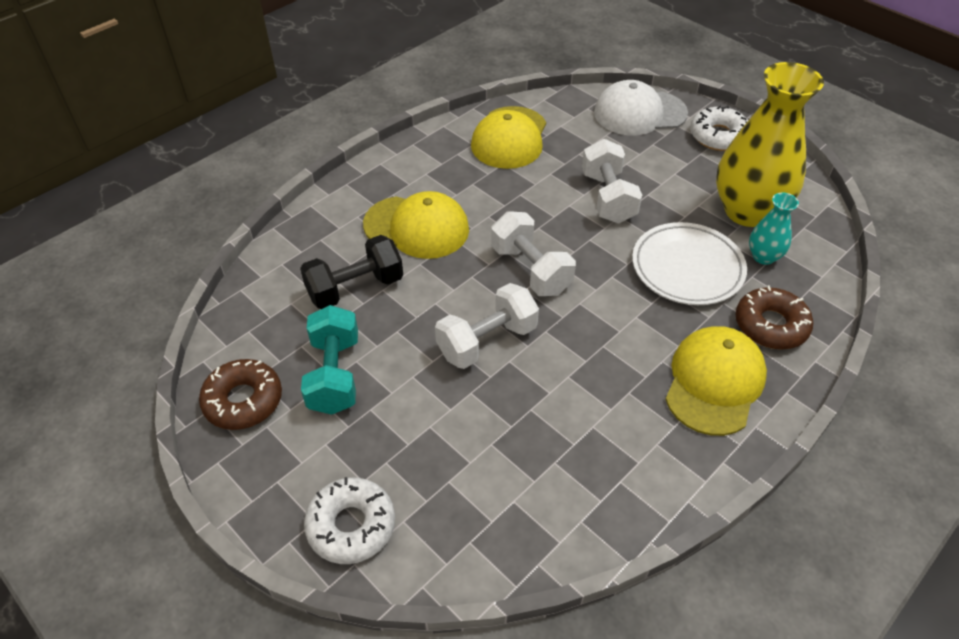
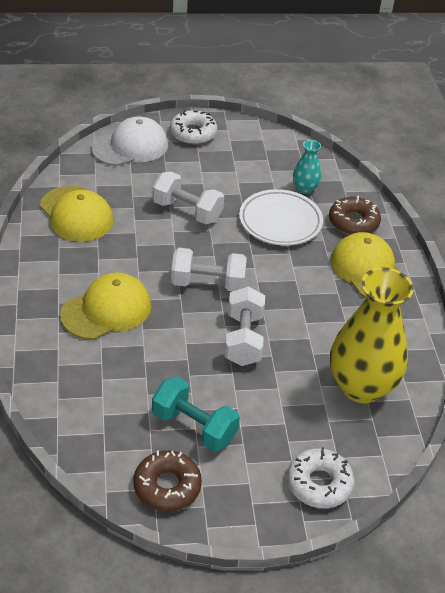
camera: 55 degrees left, 5 degrees down
(355, 288) = (128, 373): black dumbbell -> none
(639, 113) = (130, 146): white cap -> white cap turned 150 degrees counterclockwise
(747, 211) = (265, 169): yellow vase -> yellow vase (361, 387)

